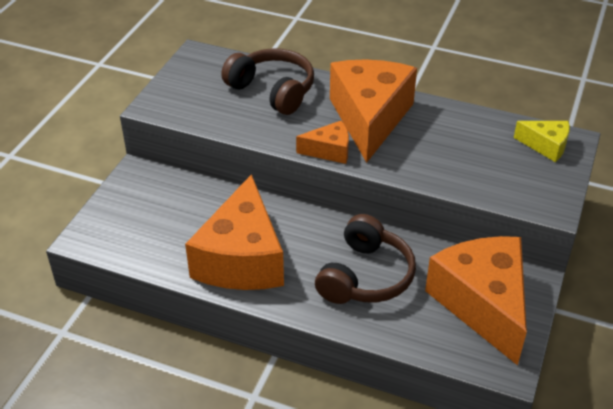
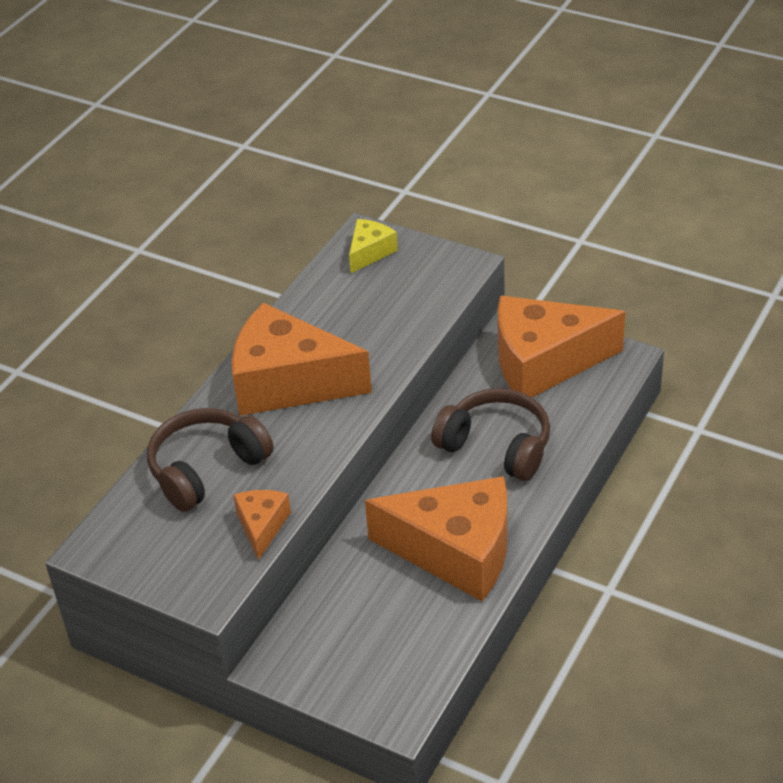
camera: 80 degrees left, 0 degrees up
(329, 151) = (343, 422): orange cheese -> orange cheese (262, 526)

